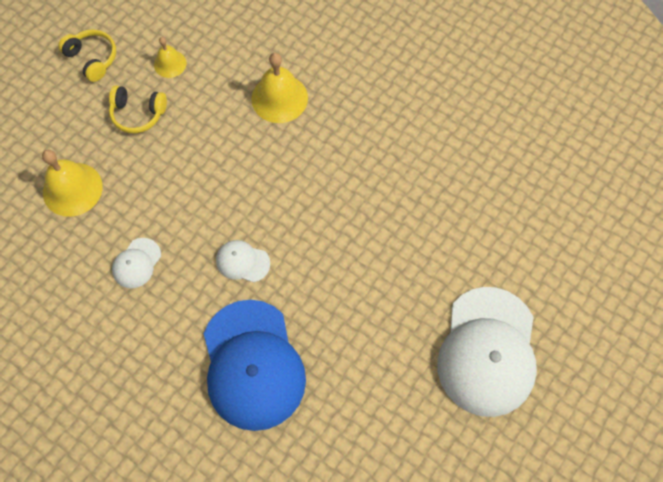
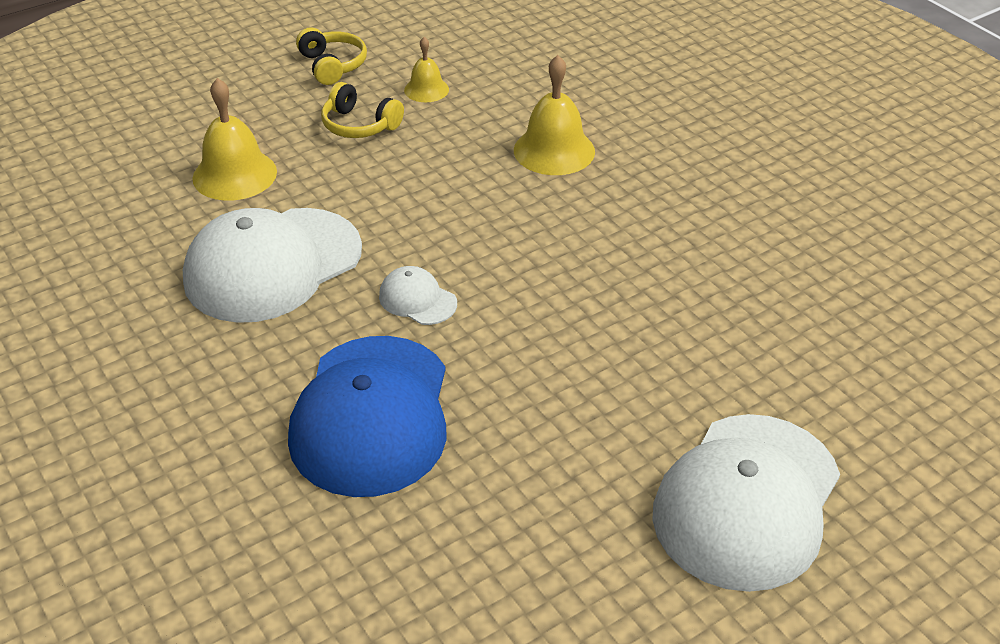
camera: 20 degrees right, 25 degrees down
(136, 263) = (273, 265): white cap -> white cap, size x2.28

